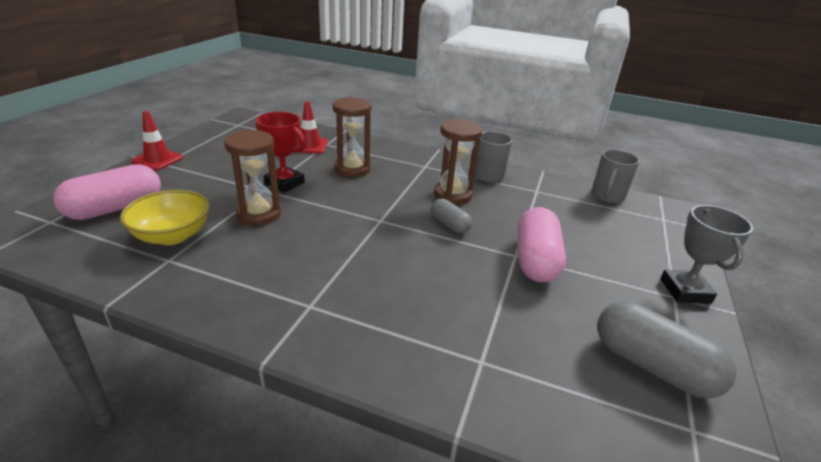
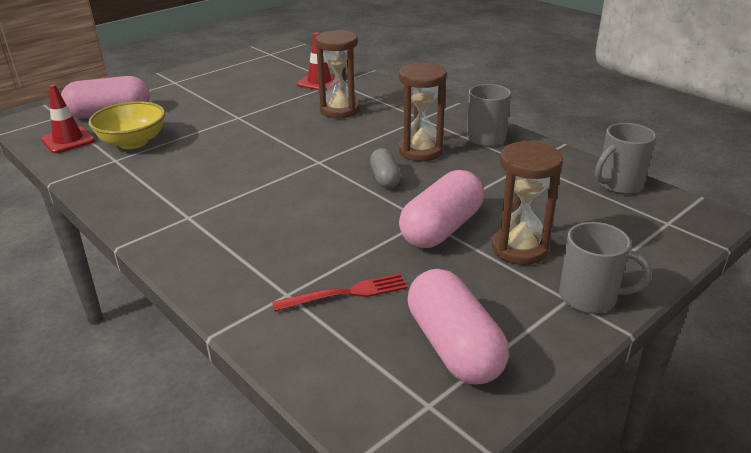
camera: 30 degrees right, 0 degrees up
(157, 160) = (173, 78): red traffic cone -> red traffic cone (68, 140)
(259, 214) = (215, 137): brown hourglass -> brown hourglass (519, 248)
(284, 183) = (262, 114): red trophy -> none
(528, 343) = (346, 293): none -> red fork
(652, 366) = (454, 346): grey capsule -> pink capsule
(685, 291) = (590, 297): grey trophy -> grey mug

